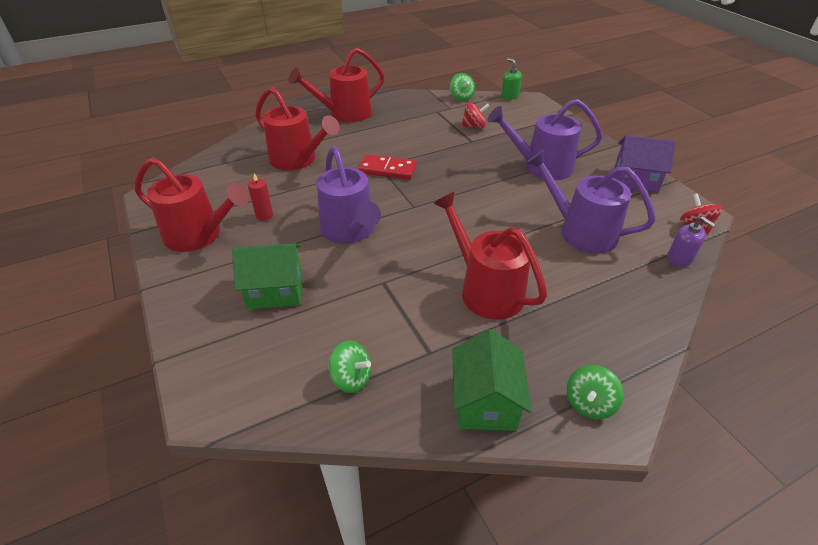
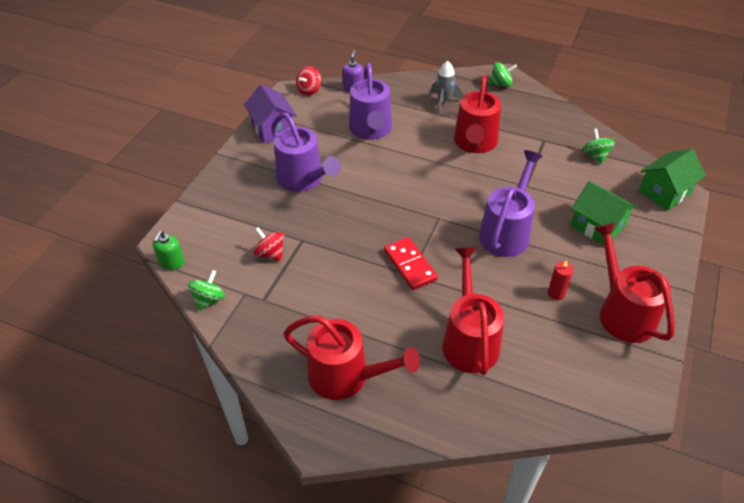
camera: 130 degrees left, 5 degrees up
(485, 401) = (543, 110): green house -> green house (664, 192)
(591, 315) = (444, 101): none -> grey rocket

